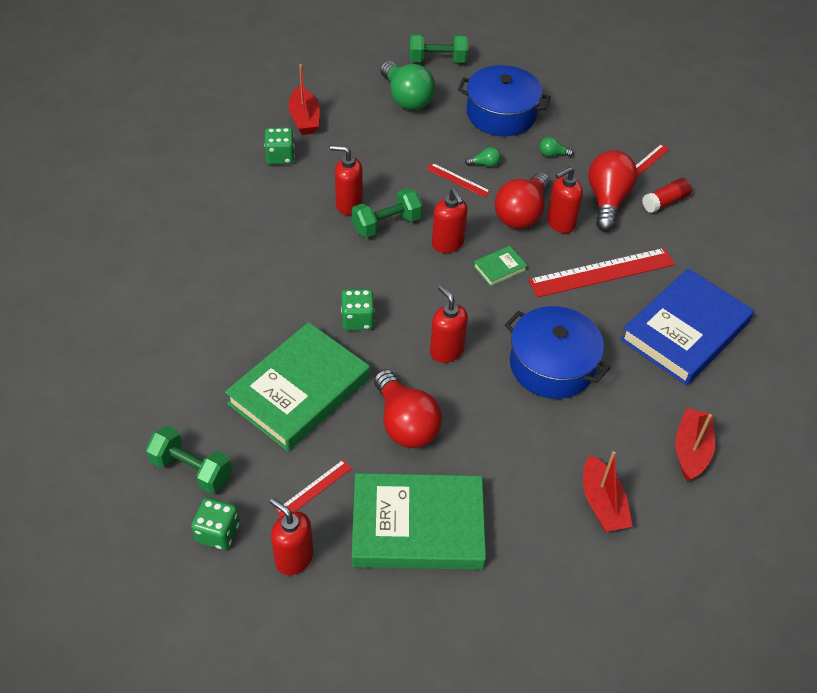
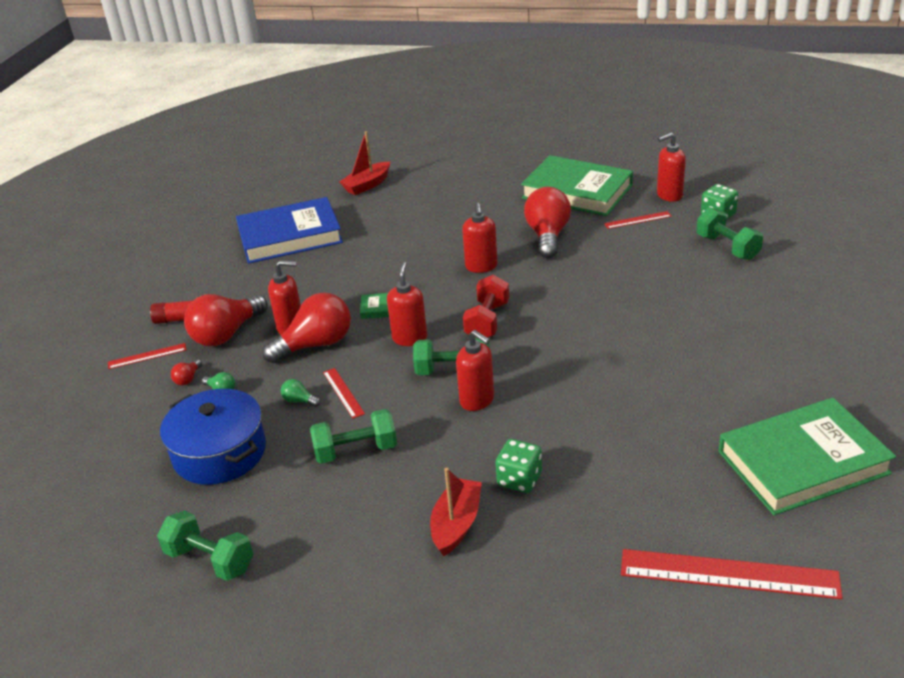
camera: 145 degrees left, 15 degrees down
(293, 558) = (669, 195): red soap dispenser -> red soap dispenser turned 90 degrees clockwise
(299, 391) = (619, 270): green book -> green book (802, 462)
(357, 320) = (539, 303): green dice -> none
(392, 283) = (487, 321): none -> red dumbbell
(406, 98) = (305, 512): green light bulb -> none
(408, 142) = (356, 451): none -> green dumbbell
(552, 365) = (409, 241): blue pot -> none
(589, 155) = (188, 379): none -> red light bulb
(602, 272) = (302, 284): red ruler -> red ruler (728, 574)
(602, 503) = (450, 177): red boat -> none

